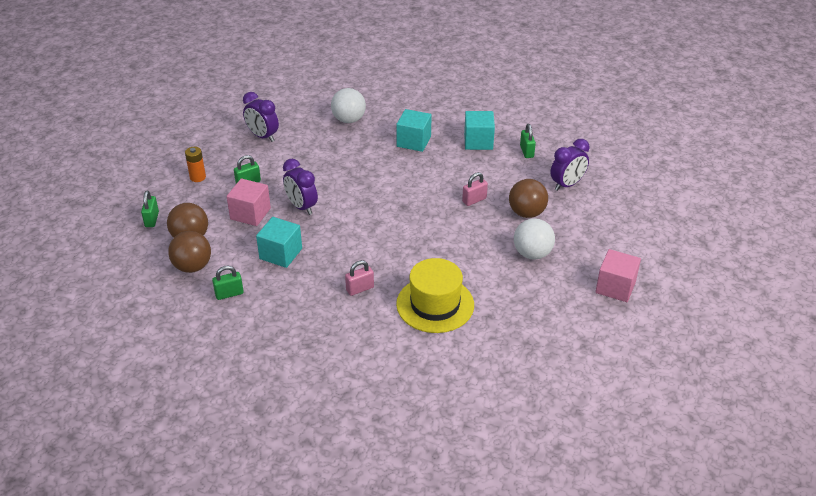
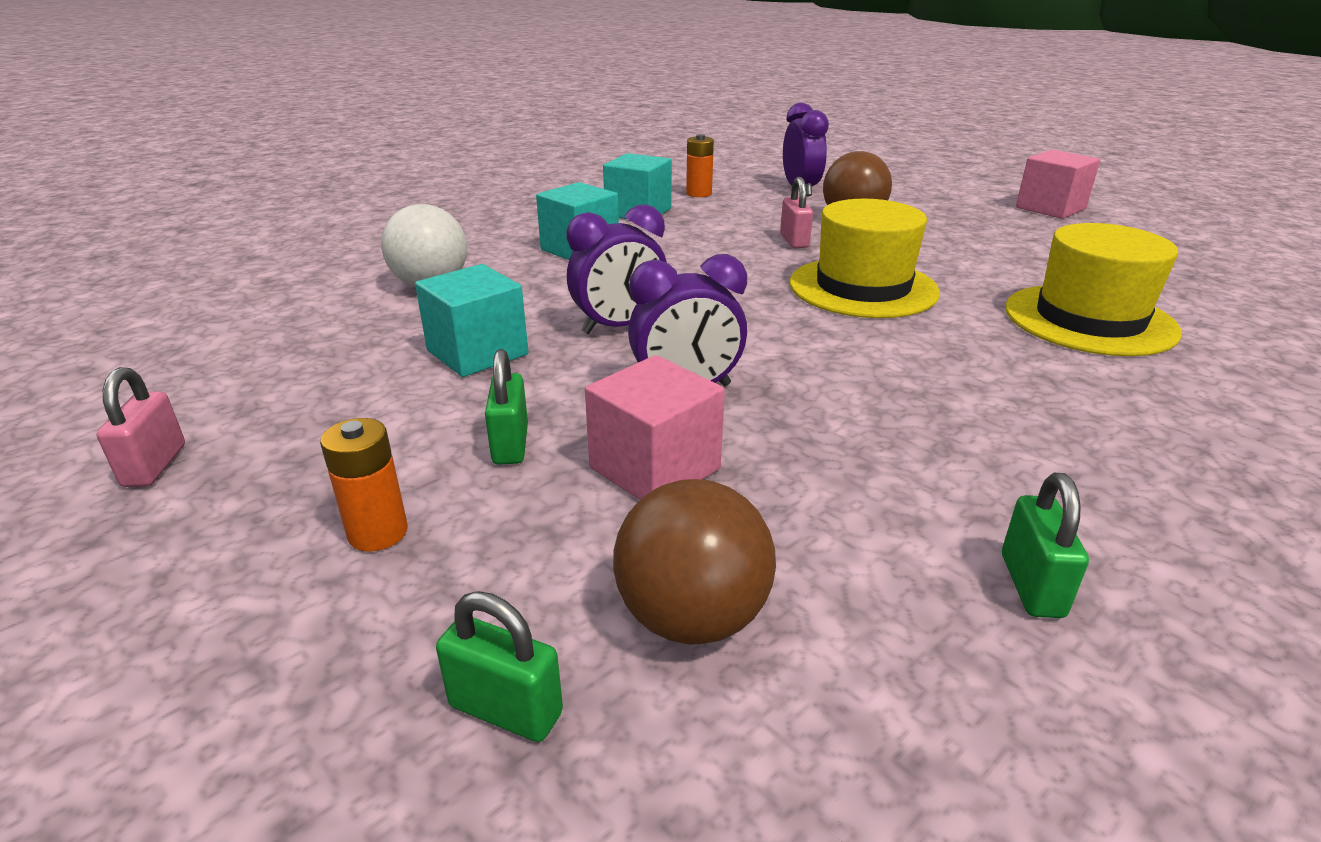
camera: 65 degrees left, 10 degrees down
(192, 266) = (861, 646): brown ball -> none
(262, 136) = (339, 386): purple clock -> purple clock (619, 327)
(281, 253) = (863, 454): turquoise cube -> turquoise cube (477, 352)
(360, 289) = (1031, 380): pink padlock -> pink padlock (155, 465)
(426, 232) = (863, 287): none -> yellow hat
(526, 151) = (699, 193): green padlock -> orange battery
(532, 254) = (958, 233): white ball -> none

